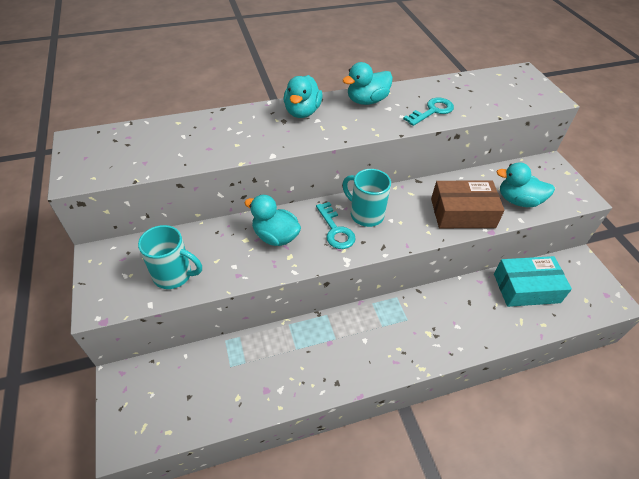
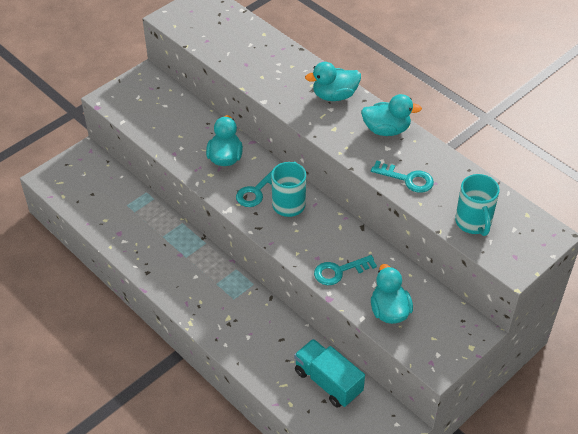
camera: 65 degrees right, 0 degrees up
(174, 275) = (153, 120): turquoise mug -> turquoise mug (473, 223)
(367, 101) = (386, 130): turquoise duck -> turquoise duck turned 150 degrees clockwise
(462, 213) = (339, 271): brown box -> turquoise key
(526, 288) = (328, 382): turquoise box -> turquoise truck

